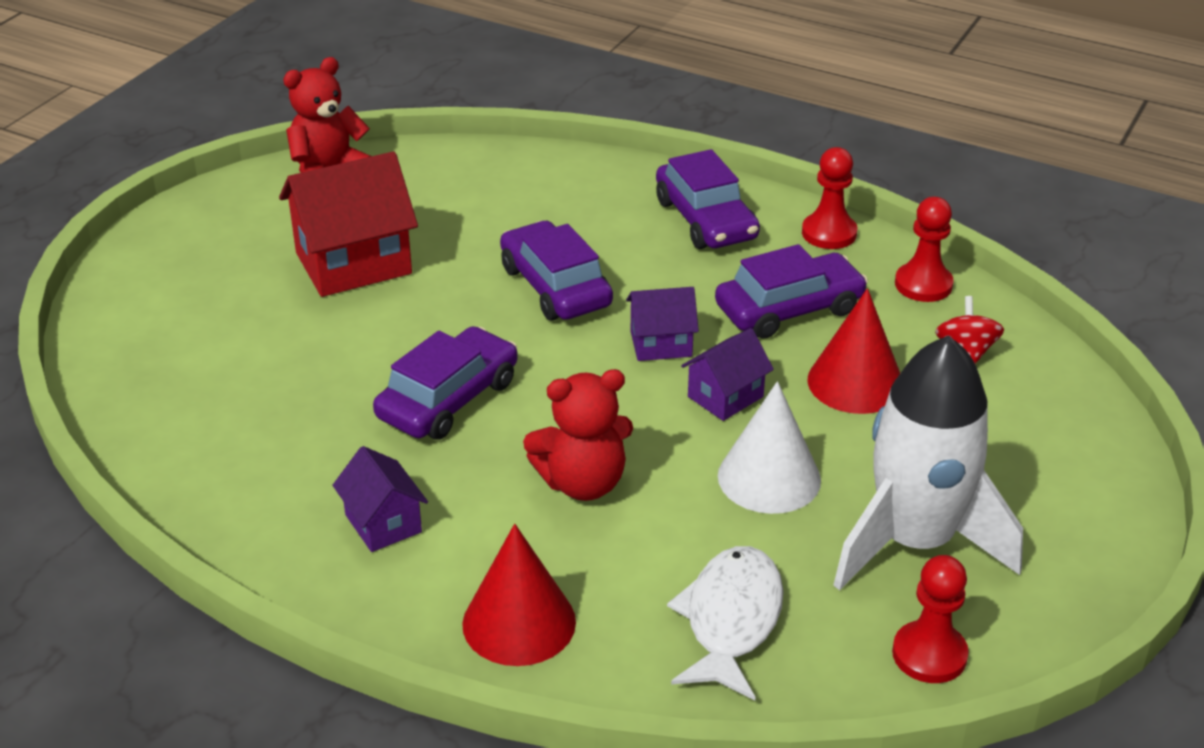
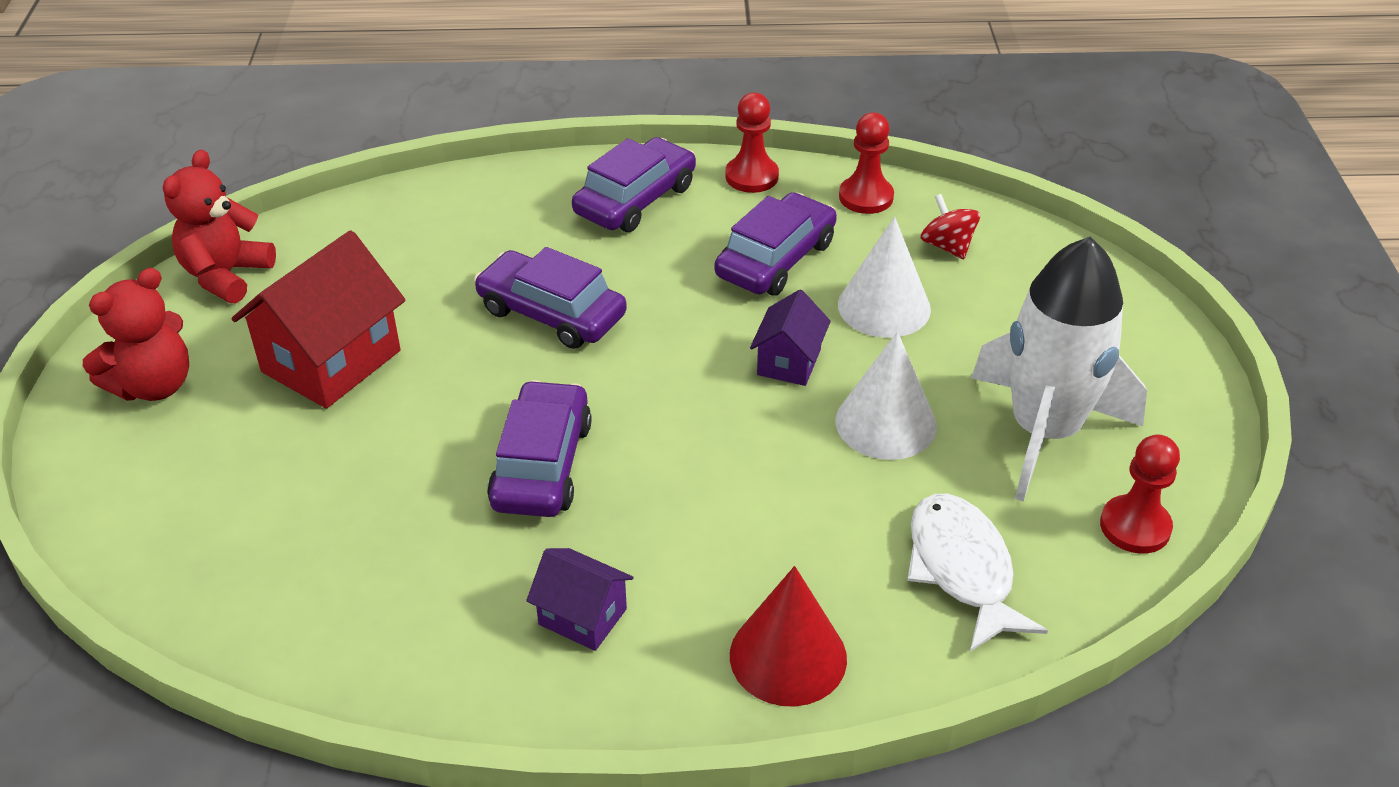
camera: 30 degrees left, 5 degrees up
(582, 483) = (733, 495): red teddy bear -> red teddy bear (154, 385)
(661, 344) = (693, 333): purple house -> none
(705, 219) = (635, 200): purple car -> purple car turned 90 degrees counterclockwise
(855, 382) = (884, 306): red cone -> white cone

